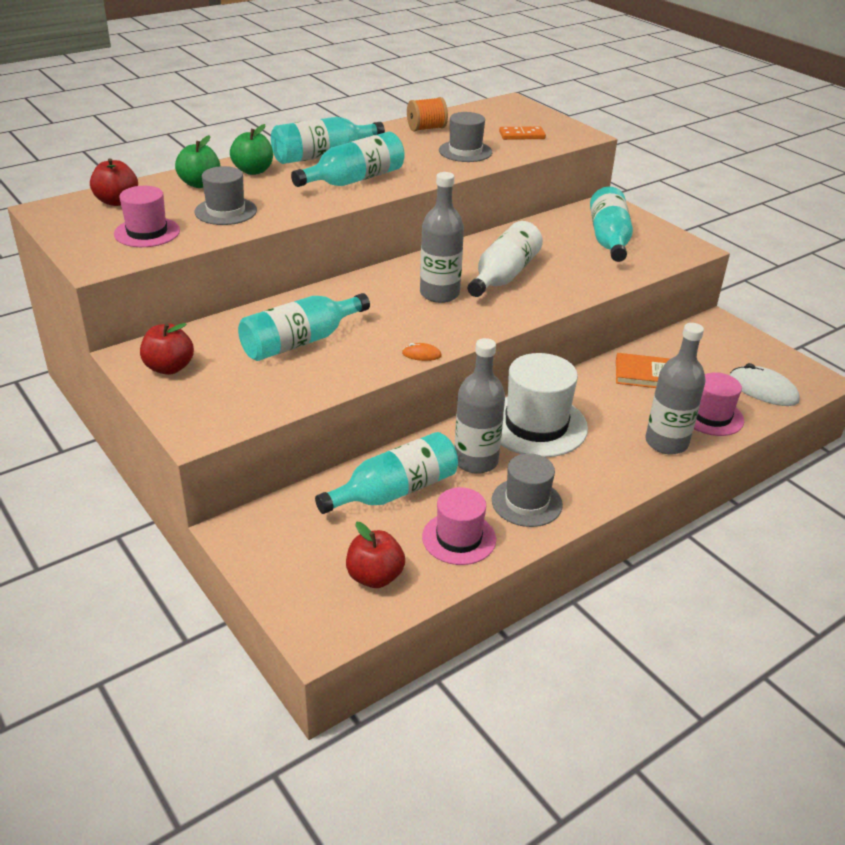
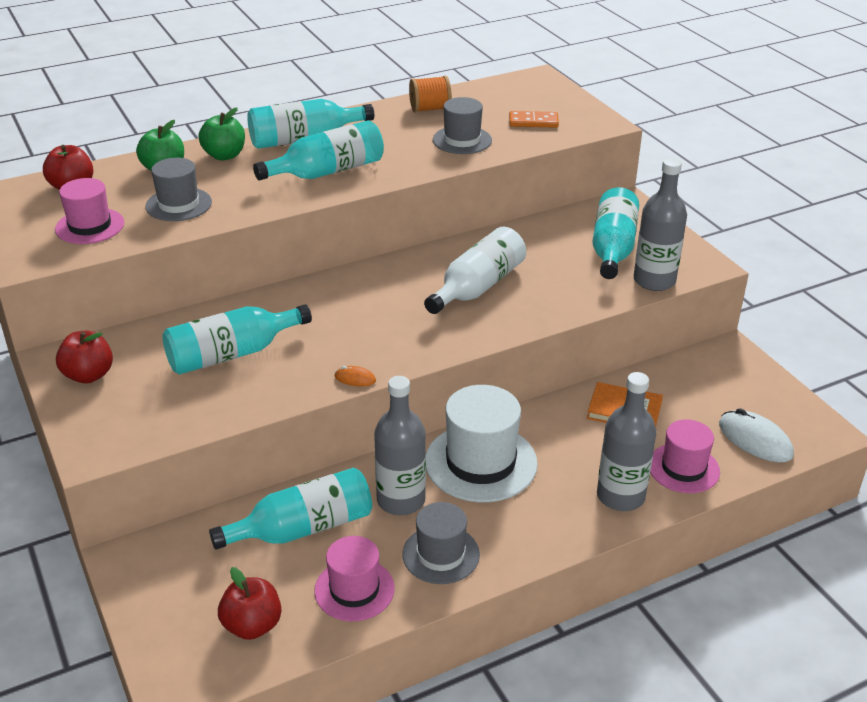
camera: 10 degrees right, 0 degrees up
(439, 294) = (399, 305): grey bottle -> grey bottle (654, 280)

